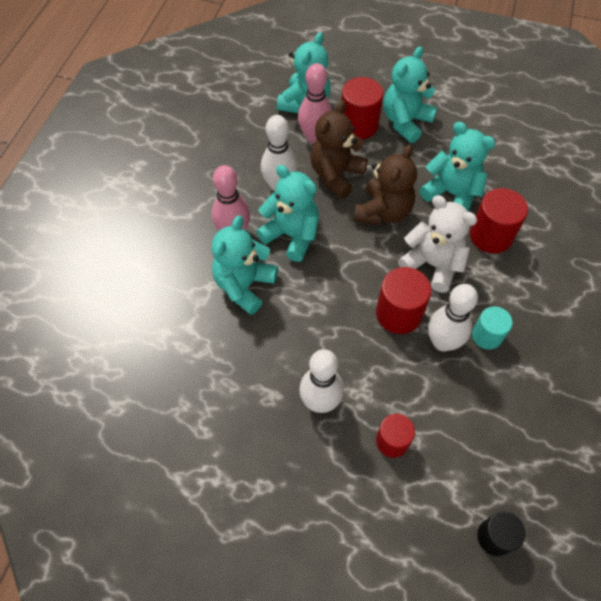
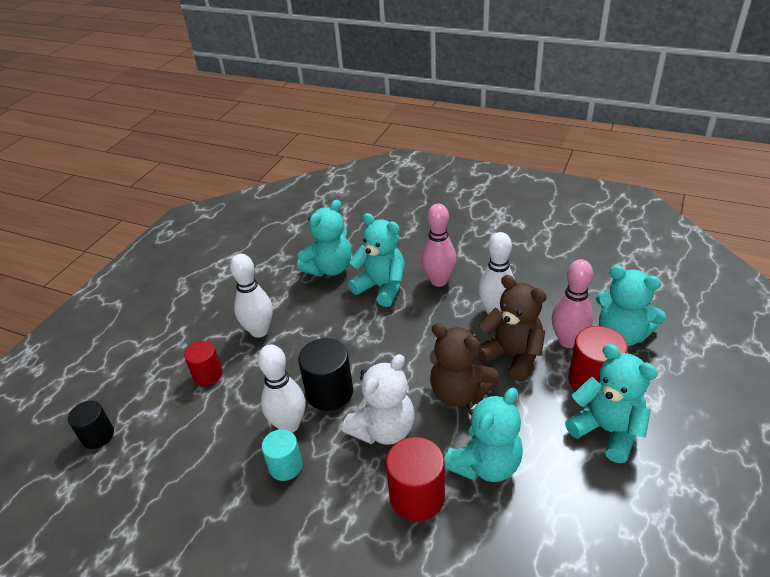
camera: 100 degrees right, 20 degrees down
(292, 235) = (433, 318): turquoise teddy bear -> turquoise teddy bear (329, 268)
(398, 314) = (329, 392): red cylinder -> black cylinder

